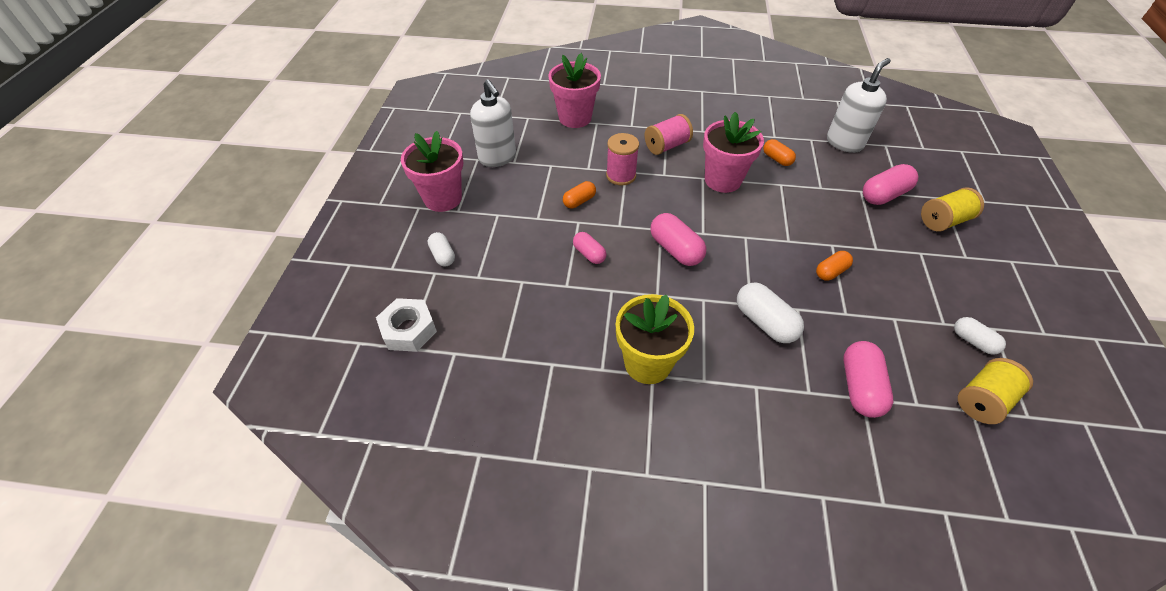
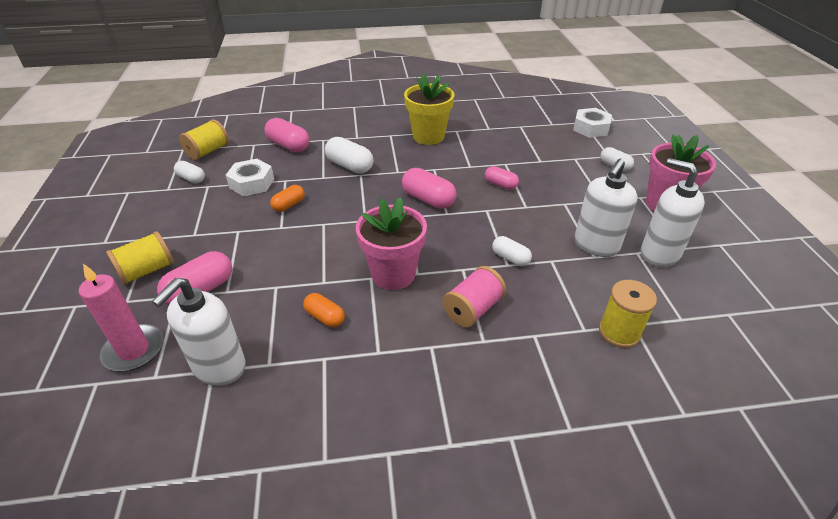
camera: 165 degrees right, 10 degrees down
(542, 173) = (596, 245): none -> white soap dispenser
(575, 118) = (619, 332): pink flower pot -> yellow spool
(579, 201) = (537, 224): orange capsule -> none
(621, 175) = (510, 258): pink spool -> white capsule
(860, 387) = (288, 146): pink capsule -> pink capsule turned 45 degrees counterclockwise
(887, 316) = (252, 183): none -> white nut
(910, 162) = (134, 350): none -> pink candle

